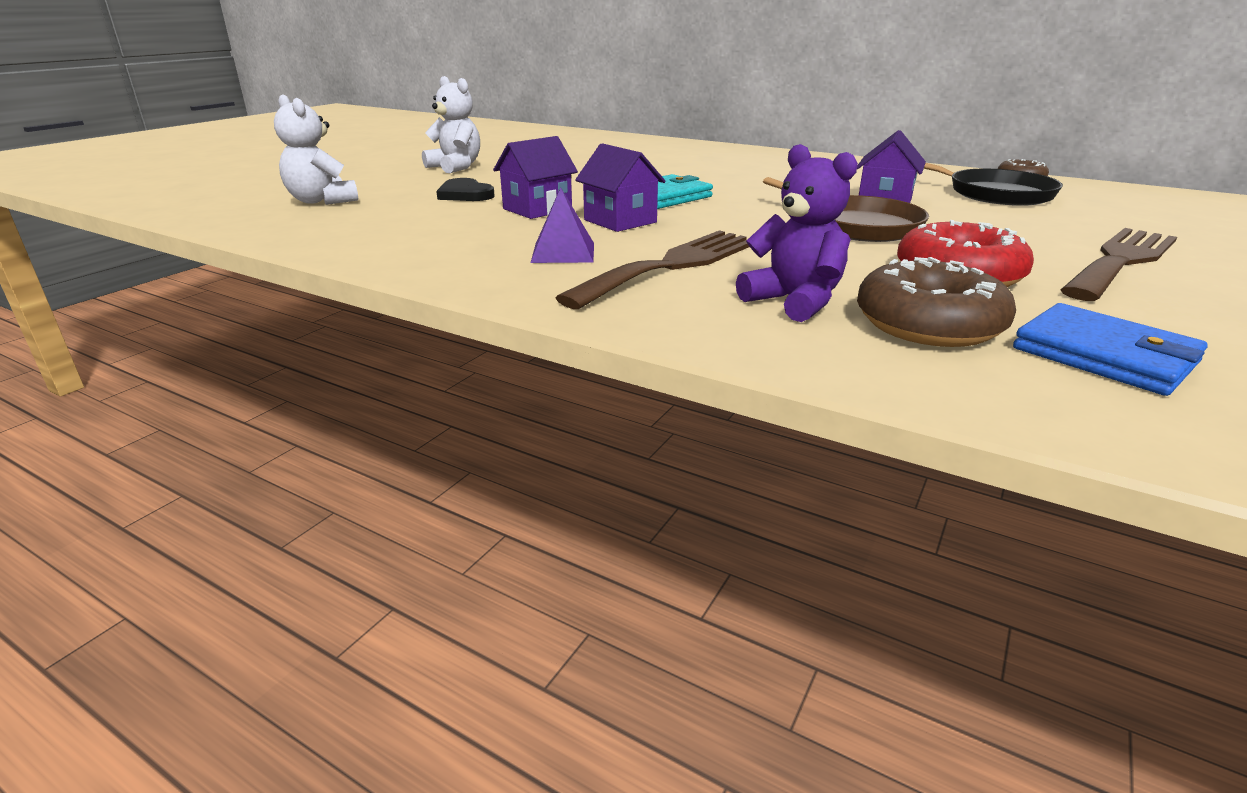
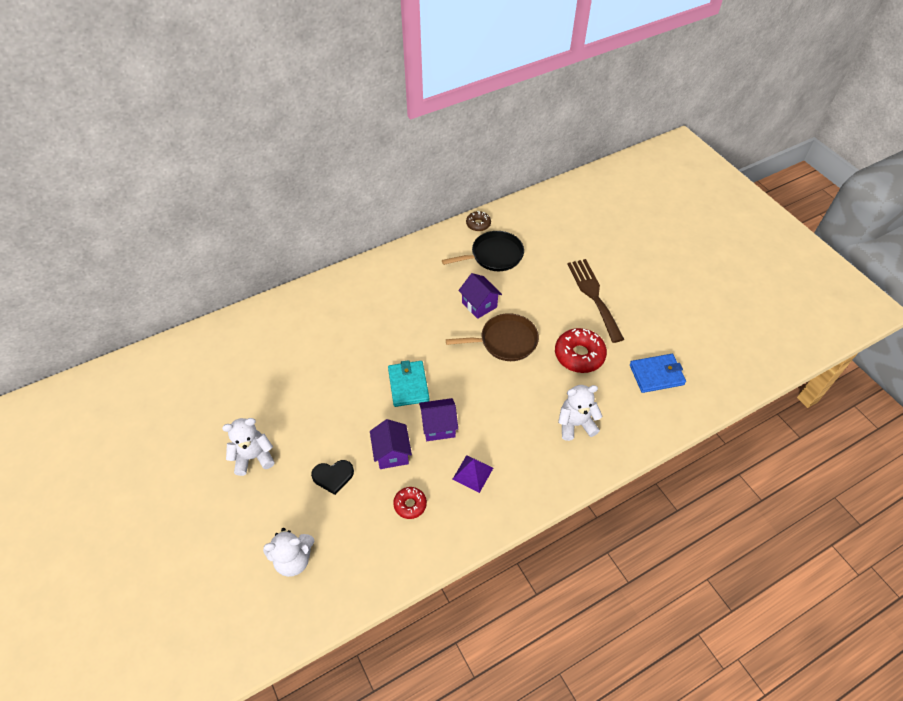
camera: 60 degrees left, 25 degrees up
(460, 231) = (410, 504): none -> red donut
(672, 265) = (515, 440): brown fork -> none
(794, 302) = (575, 424): purple teddy bear -> white teddy bear
(928, 324) = (614, 399): brown donut -> none

